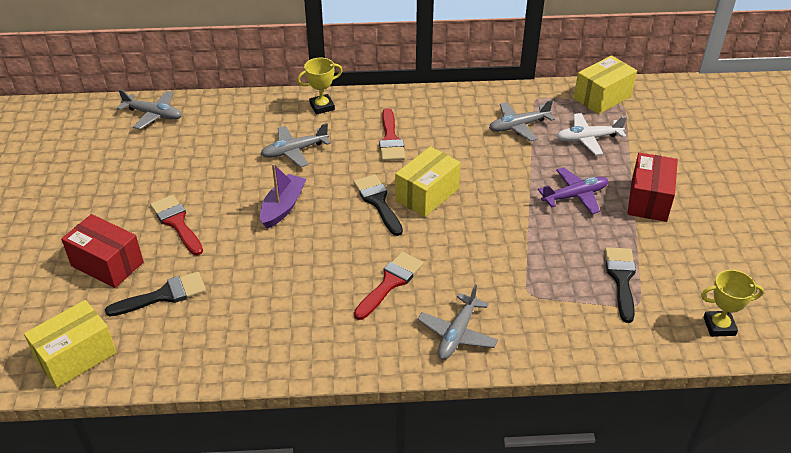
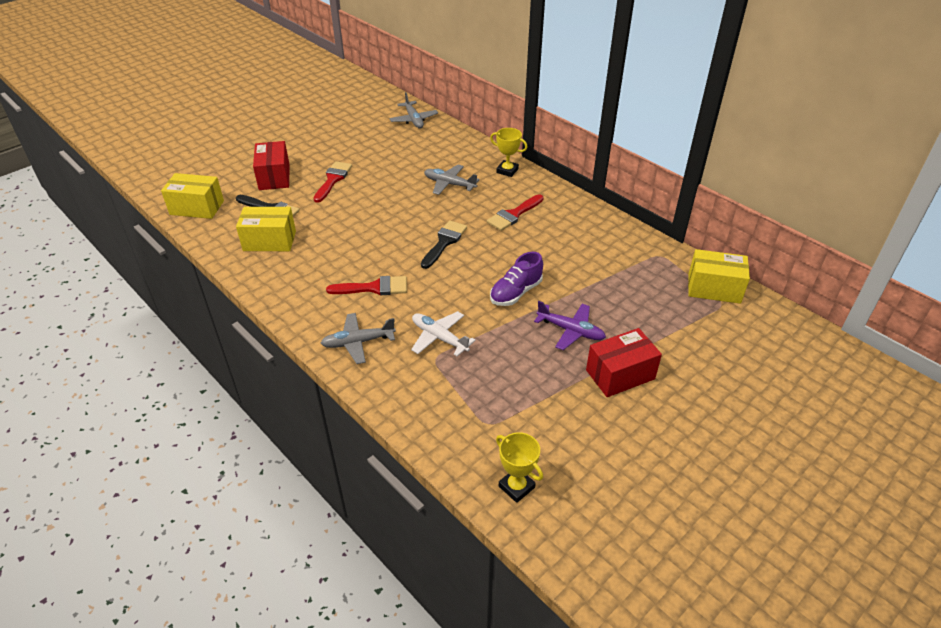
camera: 50 degrees right, 0 degrees up
(283, 207) = (392, 208): purple boat -> none
(427, 194) = (478, 259): yellow box -> yellow box (269, 241)
(496, 198) = (516, 292): none -> purple shoe
(518, 126) = (612, 263): grey plane -> none
(588, 139) = (649, 305): white plane -> white plane (439, 337)
(621, 279) = (506, 401): black brush -> none

